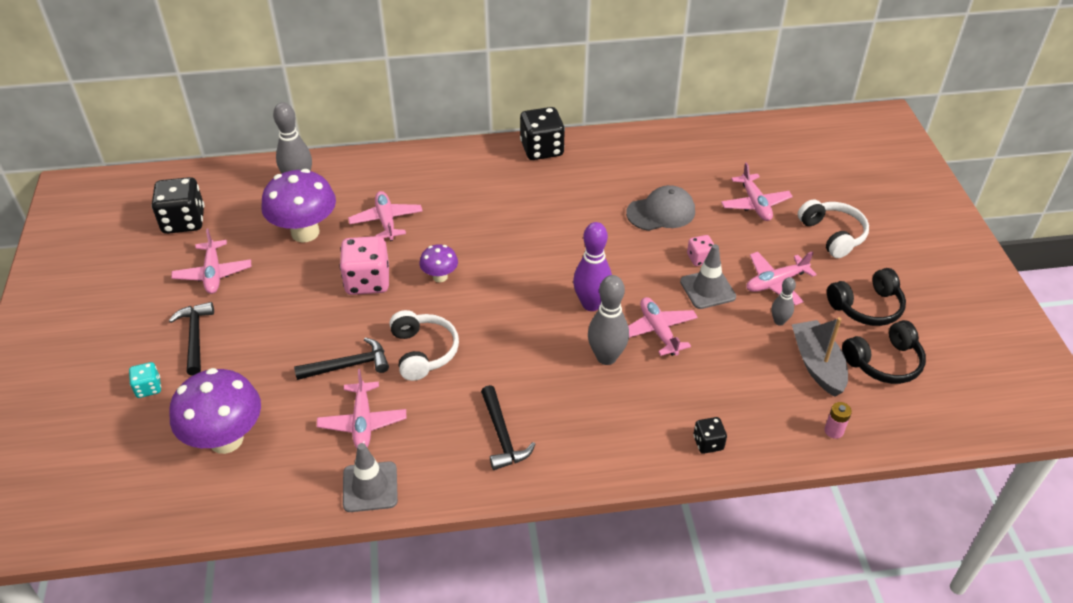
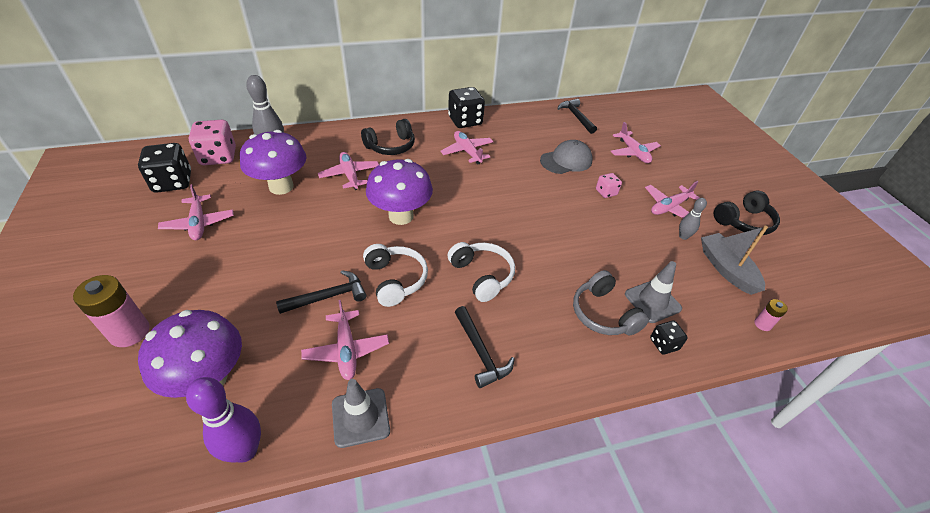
camera: 10 degrees left, 0 degrees up
(148, 388) = (130, 332): turquoise dice -> pink battery
(195, 337) = (180, 280): black hammer -> black hammer (576, 117)
(367, 281) = (339, 223): pink dice -> pink dice (218, 157)
(440, 277) = (401, 216): purple mushroom -> purple mushroom, size x1.96
(591, 304) = (531, 231): purple bowling pin -> purple bowling pin (245, 450)
(606, 357) = (555, 274): grey bowling pin -> none
(649, 406) = (603, 314): none -> grey headphones
(658, 331) = (591, 250): pink plane -> pink plane (467, 152)
(707, 289) = (619, 215): grey traffic cone -> grey traffic cone (652, 301)
(832, 235) = (697, 171): white headphones -> white headphones (482, 275)
(884, 362) = (776, 264): black headphones -> black headphones (391, 146)

